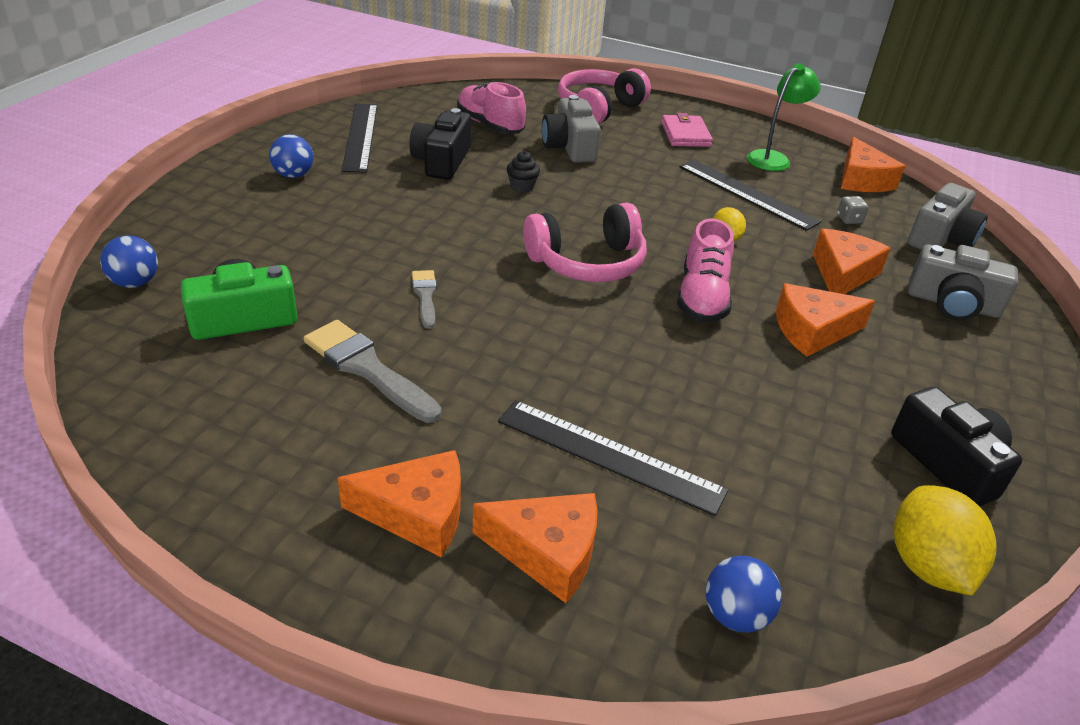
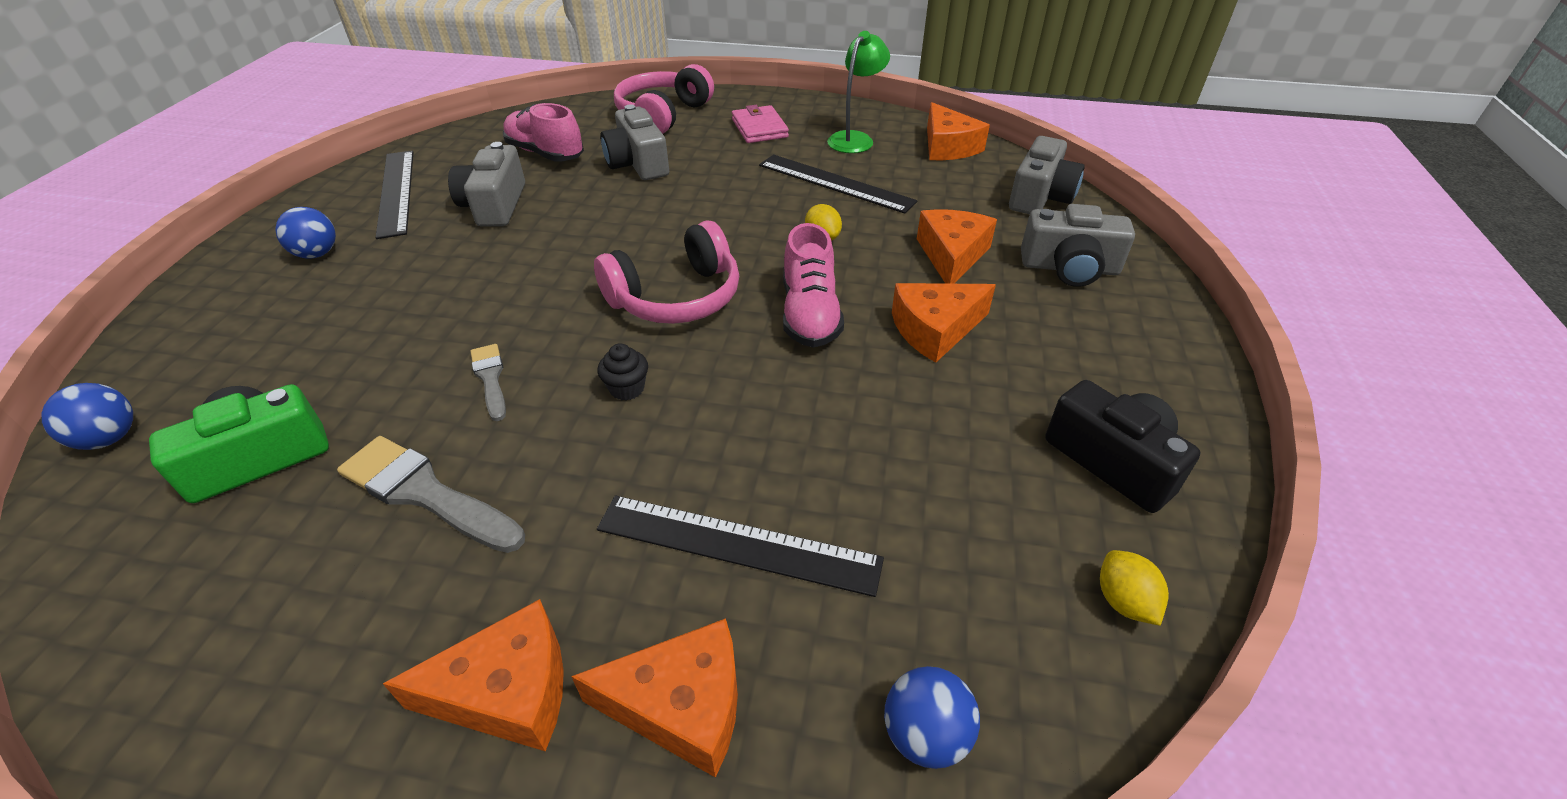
camera: 10 degrees left, 5 degrees up
(442, 161) = (495, 205): black camera -> grey camera
(522, 187) = (590, 219): black cupcake -> black cupcake (627, 388)
(849, 219) = (945, 193): grey dice -> none
(927, 565) = (1123, 601): yellow lemon -> yellow lemon, size x0.56

